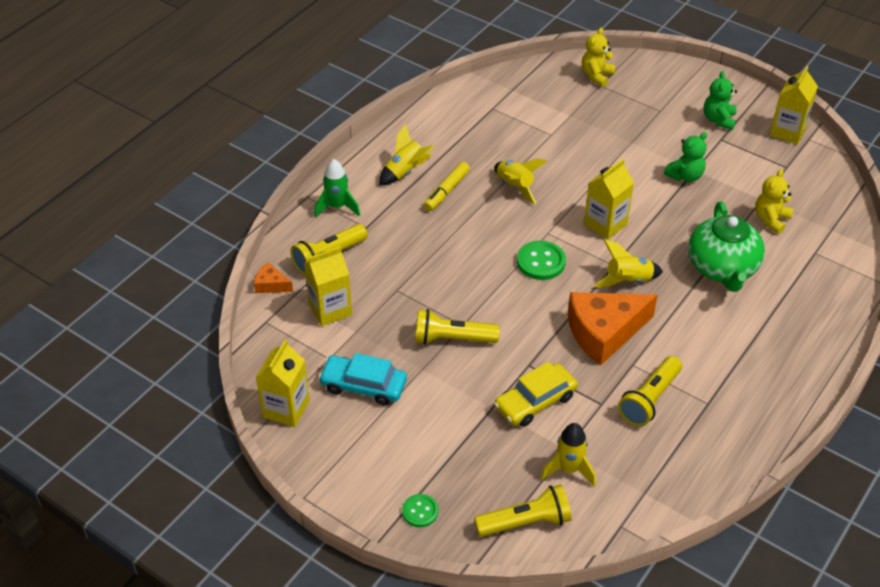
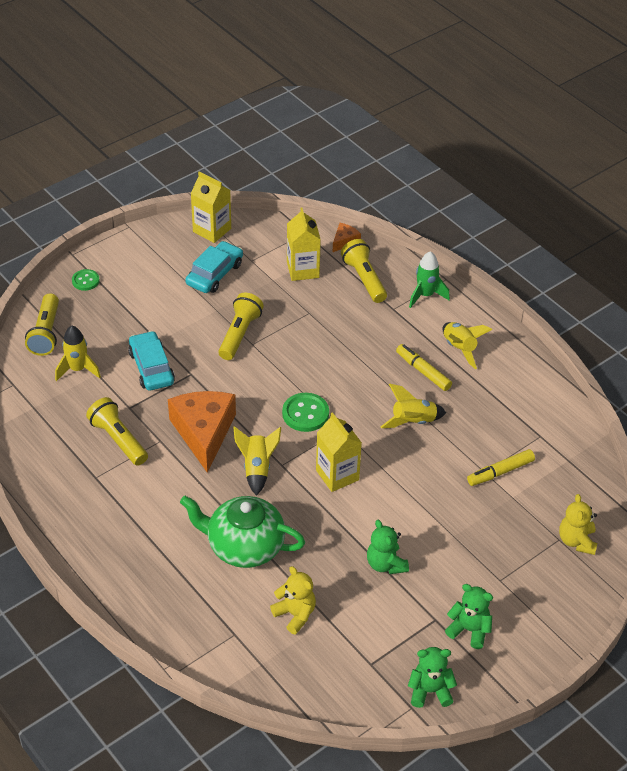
camera: 105 degrees right, 0 degrees up
(535, 401) = (151, 367): yellow car -> turquoise car
(546, 125) = (500, 472): none -> yellow marker
(596, 76) = (576, 541): yellow teddy bear -> yellow teddy bear turned 135 degrees counterclockwise
(787, 131) = (430, 691): yellow carton -> green teddy bear

